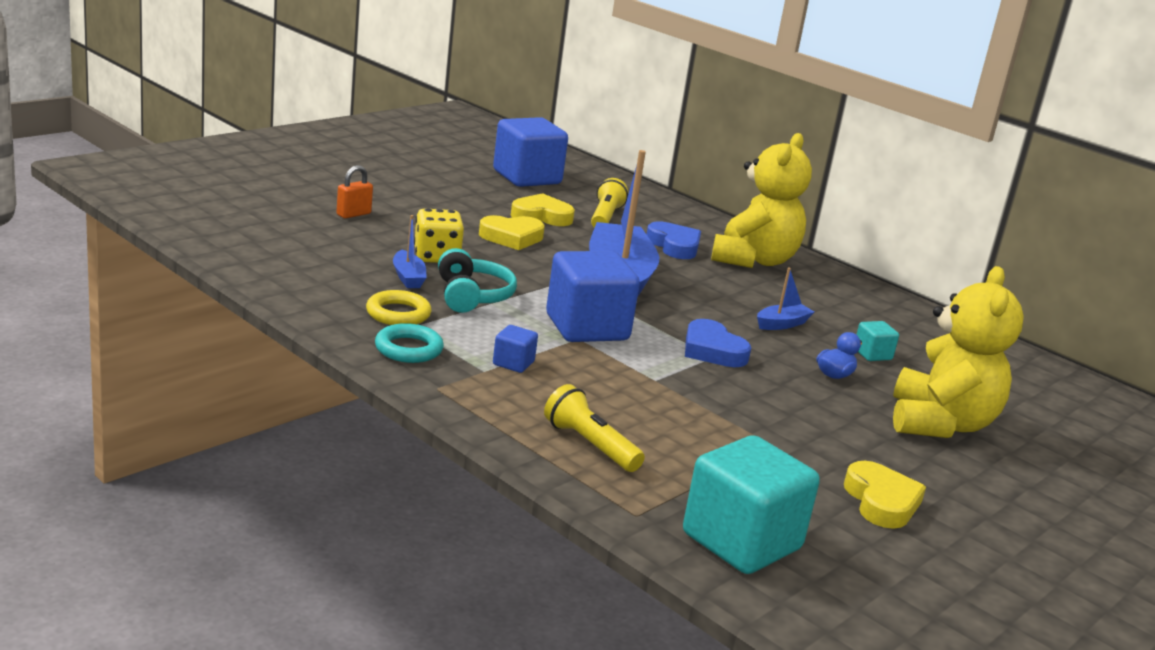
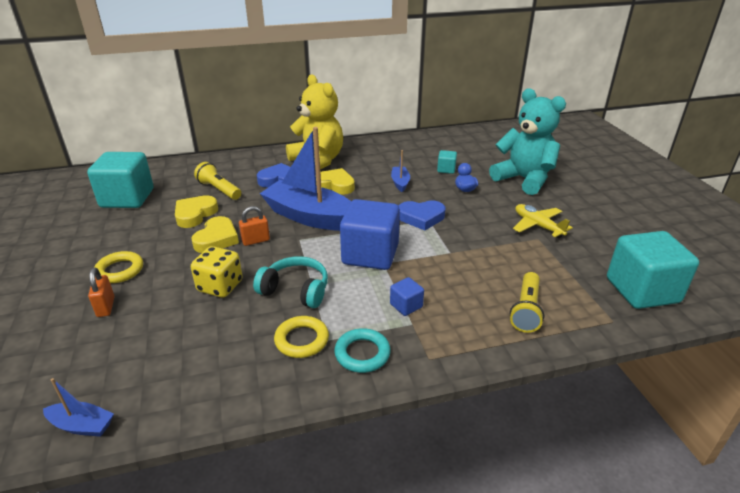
camera: 55 degrees left, 10 degrees up
(408, 277) = (244, 313): blue boat -> blue boat (82, 425)
(409, 206) = (120, 270): none -> yellow ring
(527, 177) = (127, 198): blue cube -> turquoise cube
(533, 258) = (256, 241): none -> orange padlock
(590, 445) = (526, 310): yellow flashlight -> yellow flashlight turned 60 degrees counterclockwise
(810, 444) = (538, 226): none -> yellow plane
(881, 501) = (600, 227): yellow heart -> yellow heart (334, 185)
(940, 423) = (524, 179): yellow teddy bear -> turquoise teddy bear

